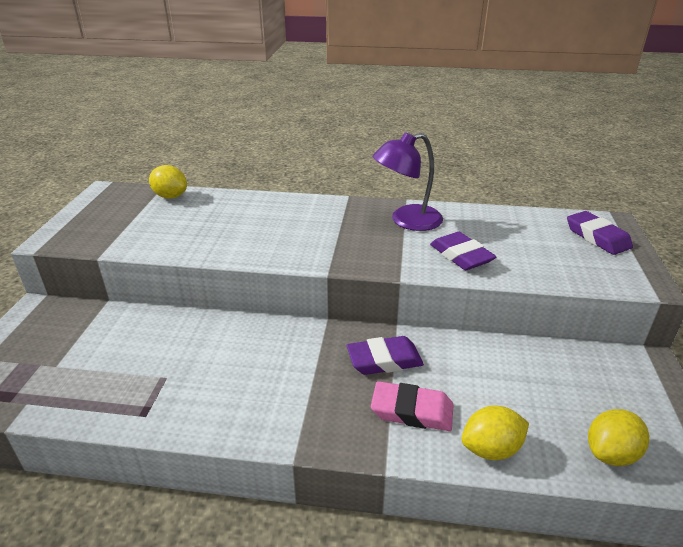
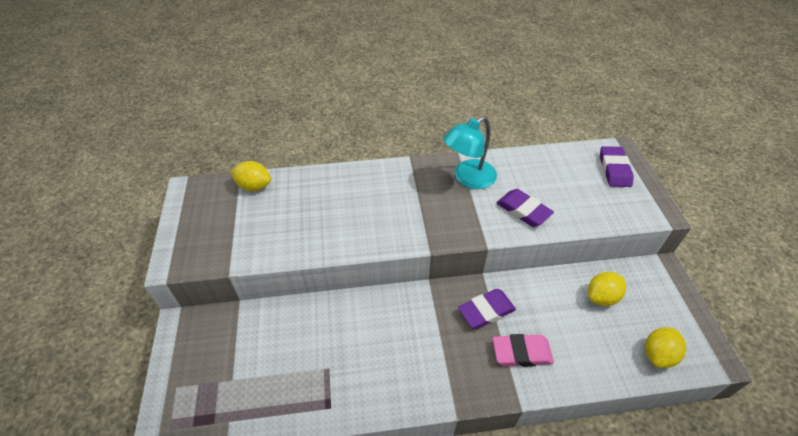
camera: 15 degrees left, 15 degrees up
(407, 221) = (468, 178): purple lamp -> turquoise lamp
(491, 449) = (583, 371): yellow lemon -> yellow lemon (601, 297)
(597, 237) = (614, 169): purple eraser -> purple eraser turned 45 degrees clockwise

